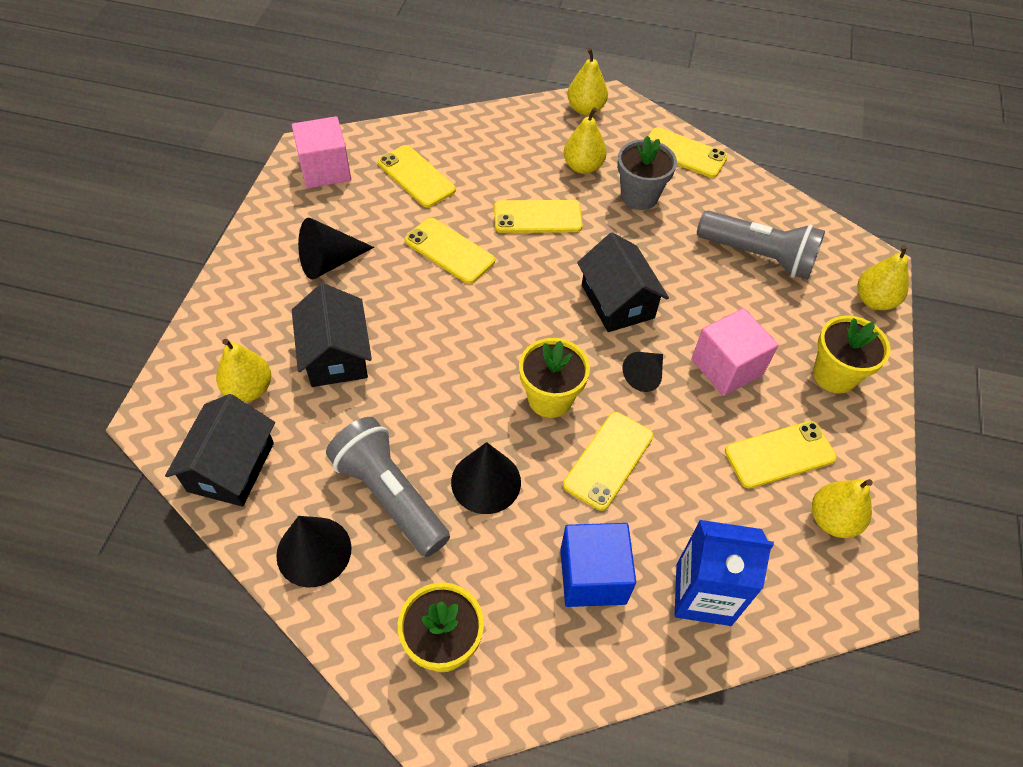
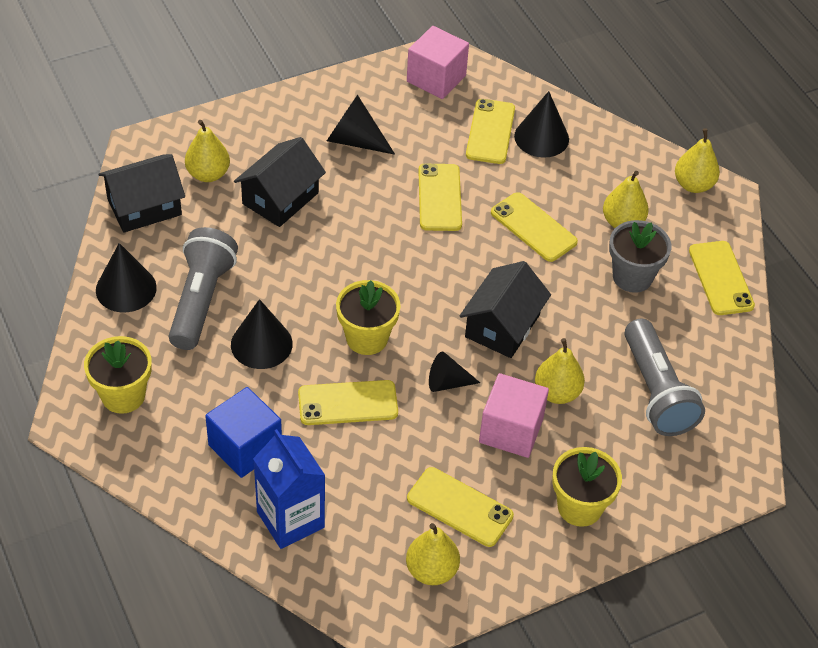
camera: 50 degrees right, 5 degrees down
(454, 153) = (541, 137): none -> black cone
(874, 300) = (697, 498): yellow pear -> yellow pear (557, 393)

